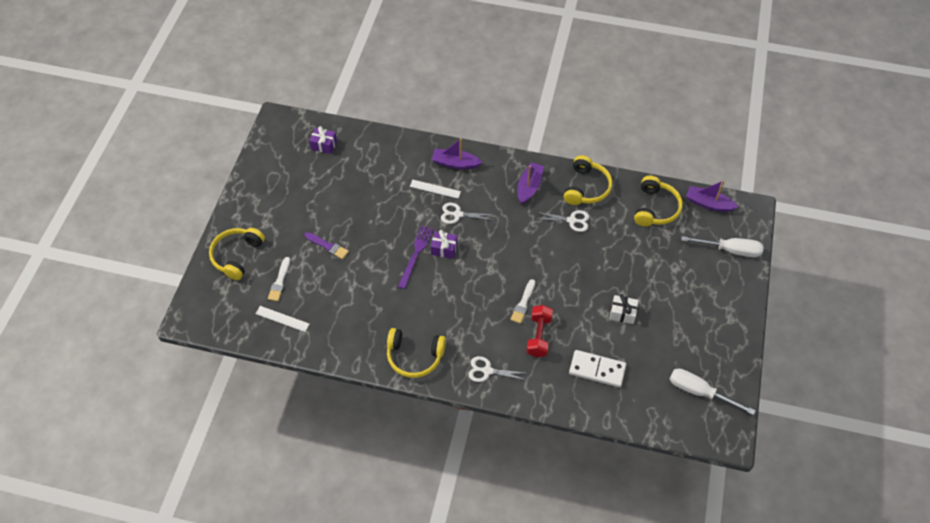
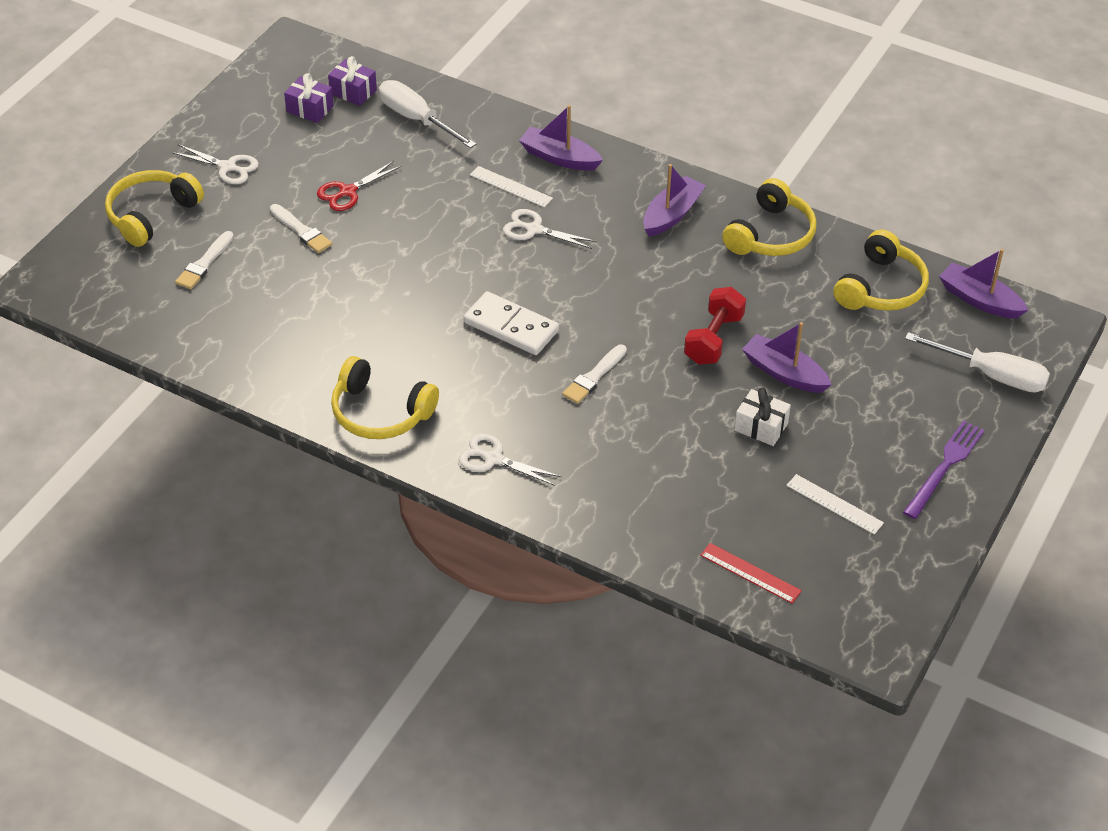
camera: 15 degrees right, 10 degrees down
(282, 319) = (187, 315): white ruler -> white ruler (834, 504)
(327, 246) = (301, 231): purple brush -> white brush
(345, 213) = (348, 192): none -> red scissors
(416, 254) = (441, 271): purple fork -> purple fork (944, 467)
(444, 249) = (491, 273): purple gift -> purple gift (310, 109)
(539, 336) = (601, 429): red dumbbell -> red dumbbell (713, 339)
(572, 220) = (726, 276): white scissors -> white scissors (227, 167)
(597, 370) = (683, 498): white domino -> white domino (511, 327)
(623, 275) = (784, 373): none -> purple boat
(648, 407) = (750, 573): none -> red ruler
(699, 392) = (852, 570): white screwdriver -> white screwdriver (416, 119)

